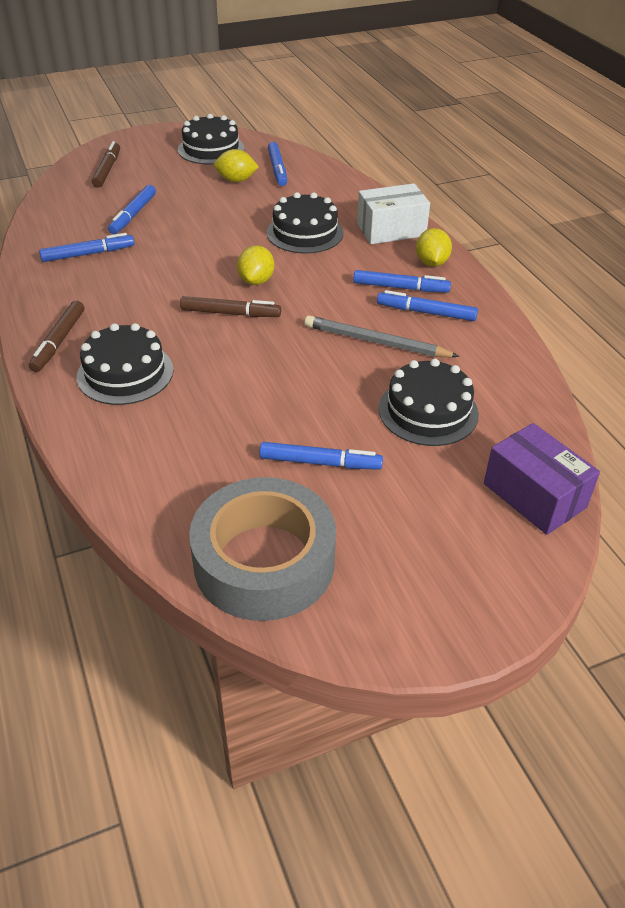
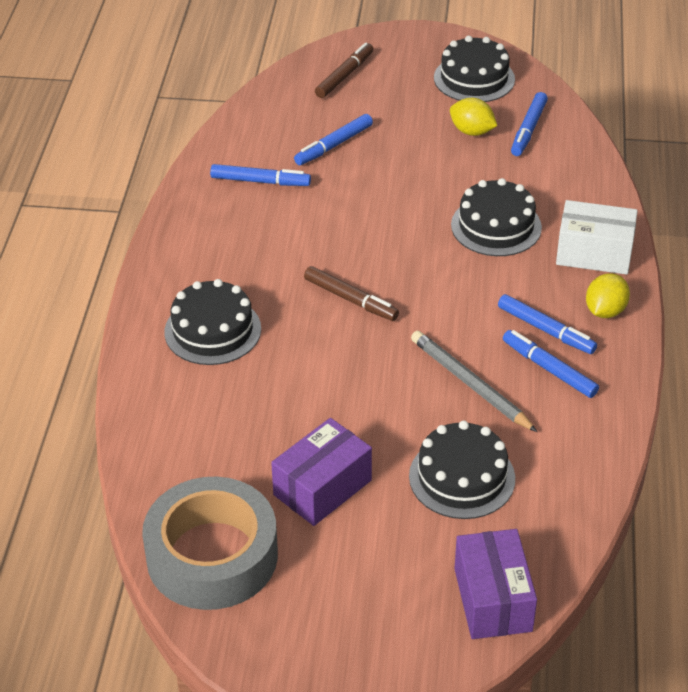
camera: 30 degrees right, 0 degrees up
(59, 341) = (175, 275): brown marker -> none
(256, 281) = (402, 270): yellow lemon -> none
(320, 462) = (322, 487): blue marker -> purple box

